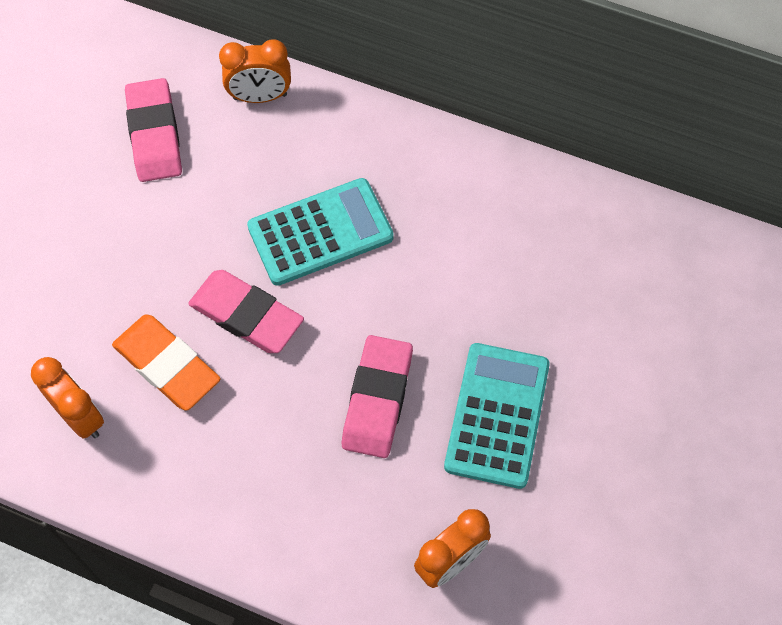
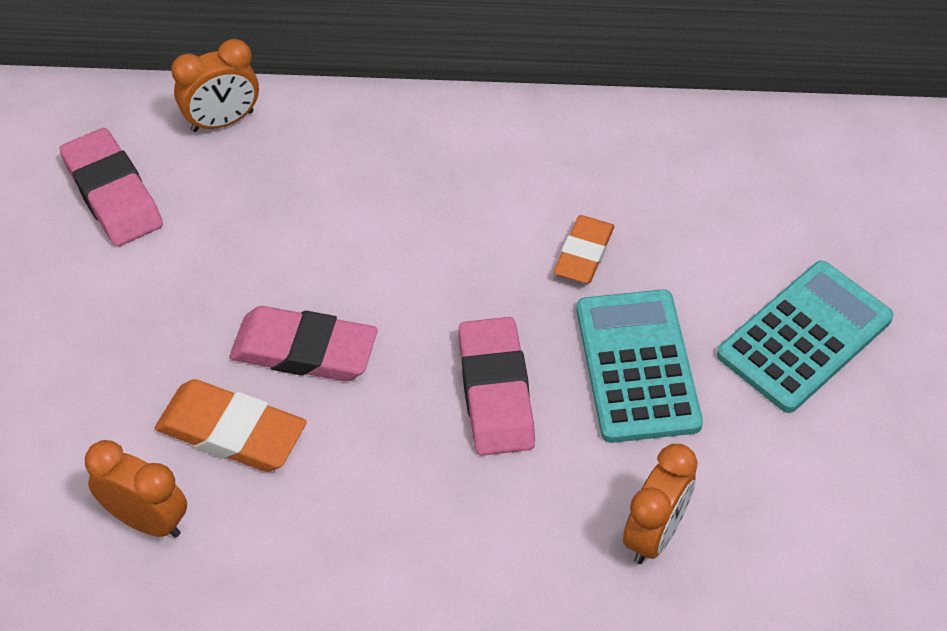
camera: 20 degrees left, 10 degrees down
(320, 232) = (353, 239): turquoise calculator -> turquoise calculator (804, 337)
(495, 303) = (583, 253): none -> orange eraser

